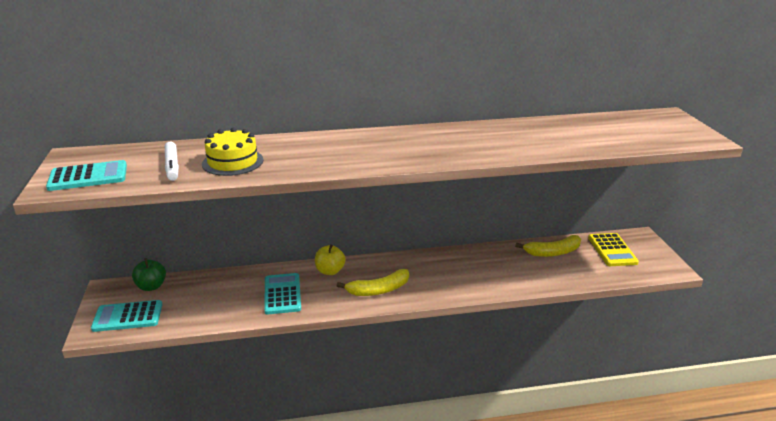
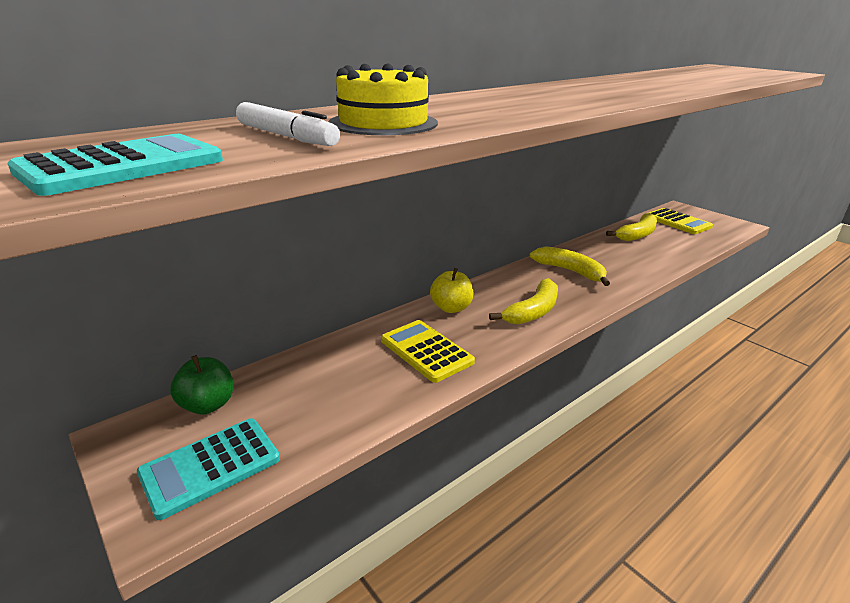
camera: 30 degrees left, 0 degrees up
(282, 294) = (426, 351): turquoise calculator -> yellow calculator
(447, 268) = (570, 271): none -> yellow banana

